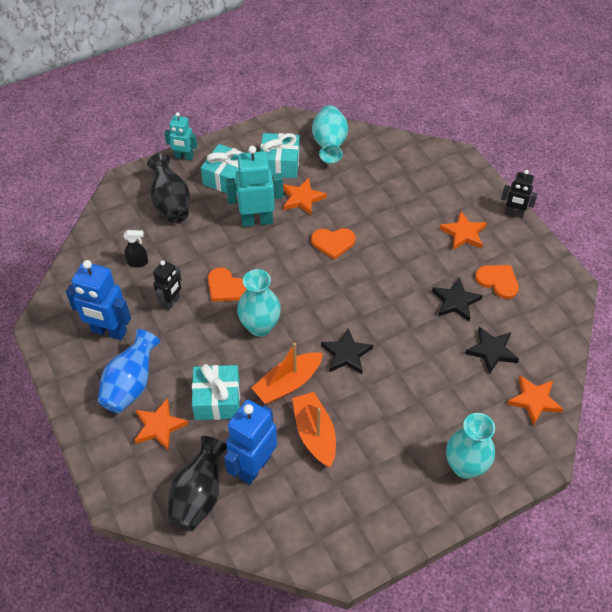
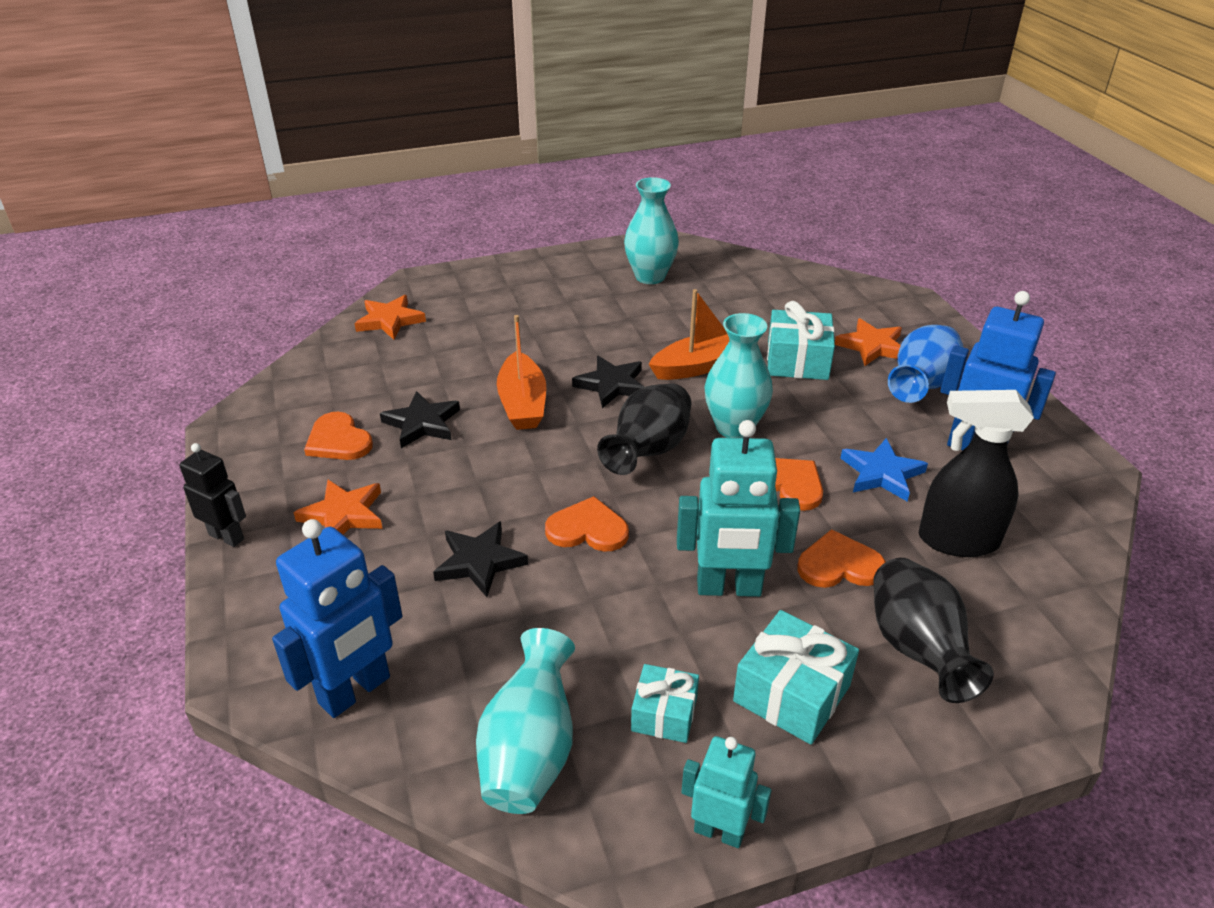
camera: 170 degrees left, 15 degrees down
(138, 262) = (957, 540): black spray bottle -> black spray bottle, size x2.04
(171, 302) = (881, 473): black robot -> blue star
(184, 157) = (907, 771): turquoise robot -> turquoise robot (719, 831)
(199, 496) = (814, 292): black vase -> black vase (648, 451)
(202, 240) = (839, 565): none -> orange heart
(254, 466) = (750, 306): blue robot -> blue robot (355, 691)
(280, 164) = (664, 714): turquoise gift -> turquoise gift, size x0.63
(302, 198) = (627, 621): orange star -> none
(315, 434) = (673, 321): orange boat -> orange boat (522, 403)
(465, 466) = (507, 284): turquoise vase -> turquoise vase (650, 276)
(492, 351) = (408, 367): black star -> black star (479, 562)

